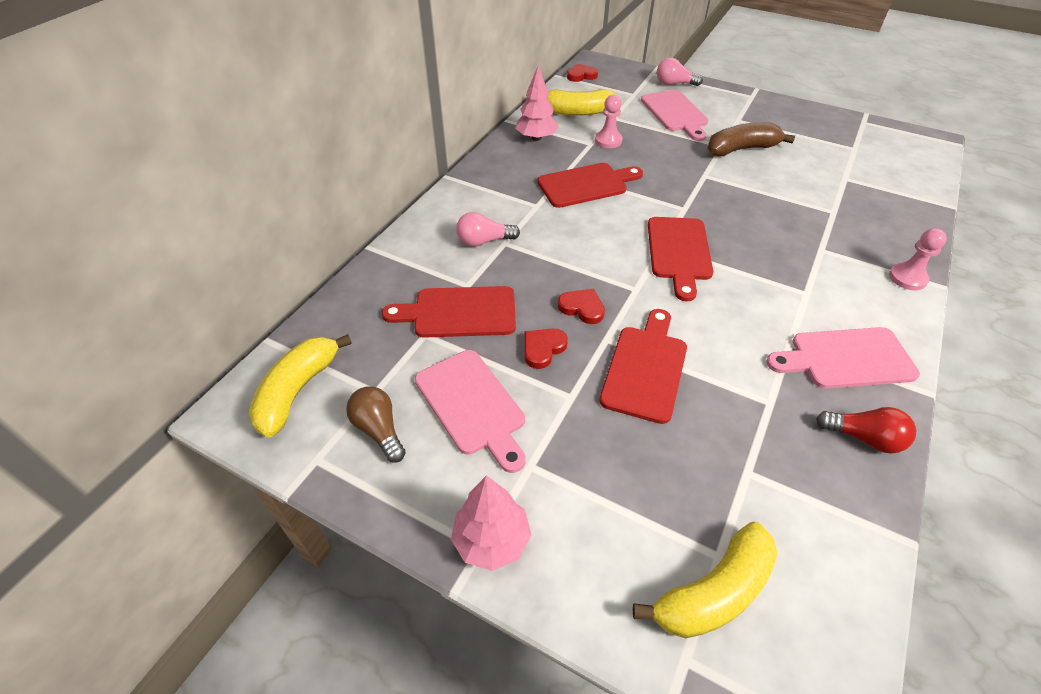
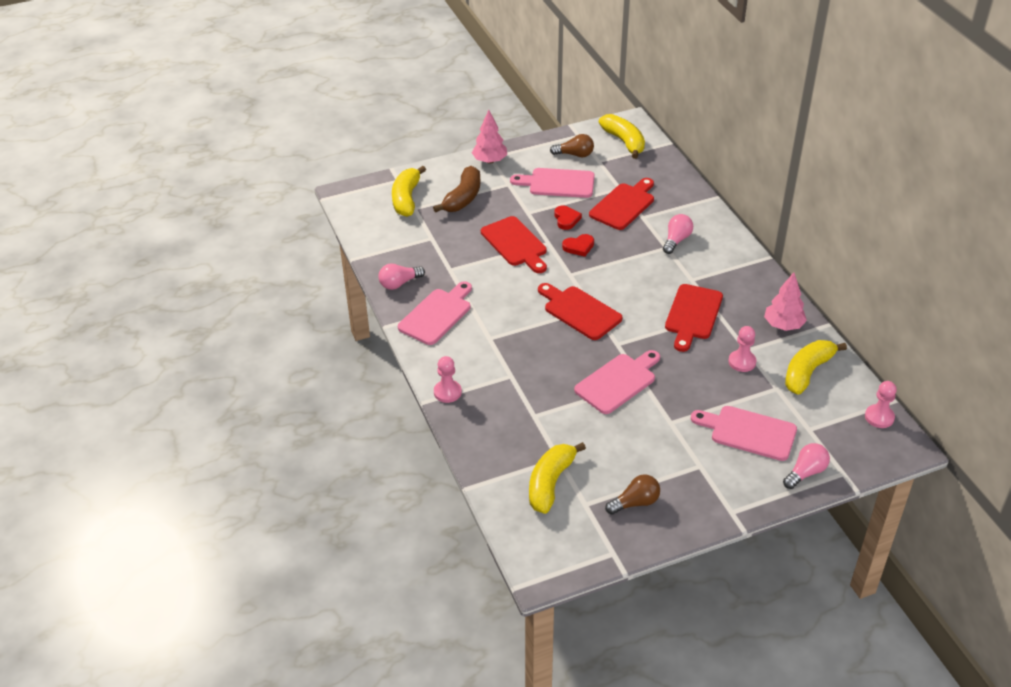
camera: 130 degrees right, 5 degrees down
(581, 75) = (879, 417): red heart -> pink pawn
(725, 187) = (618, 382): none -> pink cutting board
(741, 149) = (655, 430): brown banana -> brown banana (463, 198)
(814, 130) = (635, 503): none -> brown light bulb
(864, 438) = (399, 283): red light bulb -> pink light bulb
(870, 171) = (550, 483): none -> yellow banana

